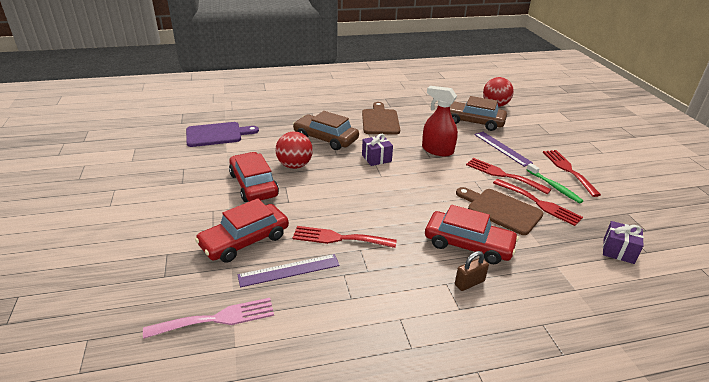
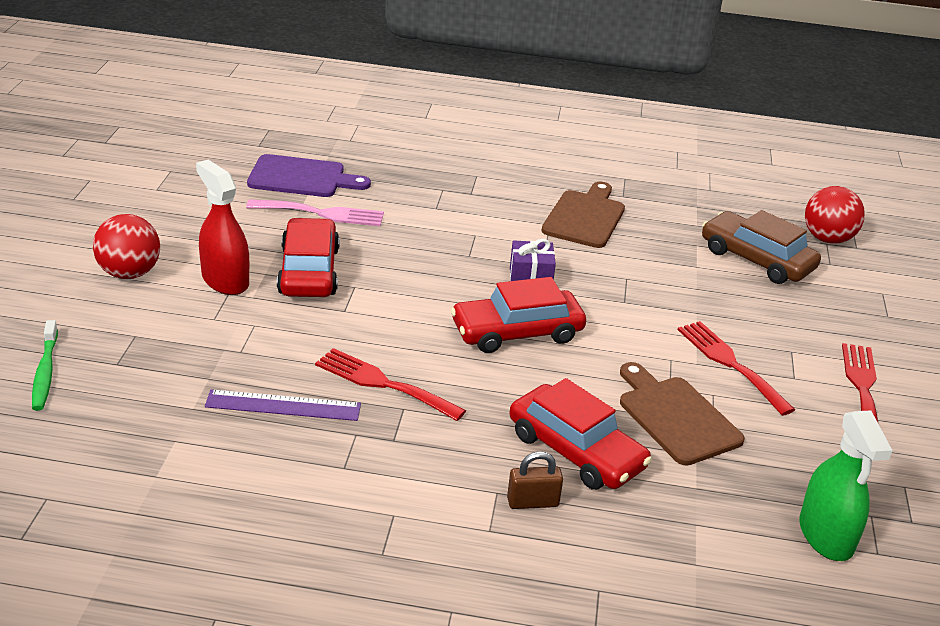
camera: 20 degrees right, 0 degrees up
(217, 318) = (153, 436): pink fork -> pink fork (322, 213)
(244, 240) = (247, 348): red car -> red car (517, 332)
(294, 165) = (390, 257): red ball -> red ball (129, 273)
(325, 138) = (469, 226): brown car -> none
(437, 150) = (646, 293): red spray bottle -> red spray bottle (225, 280)
(502, 148) = (769, 319): purple ruler -> none
(539, 203) = (754, 426): red fork -> none
(554, 187) = (807, 408): green toothbrush -> green toothbrush (45, 372)
(618, 251) = (826, 535): purple gift -> green spray bottle

